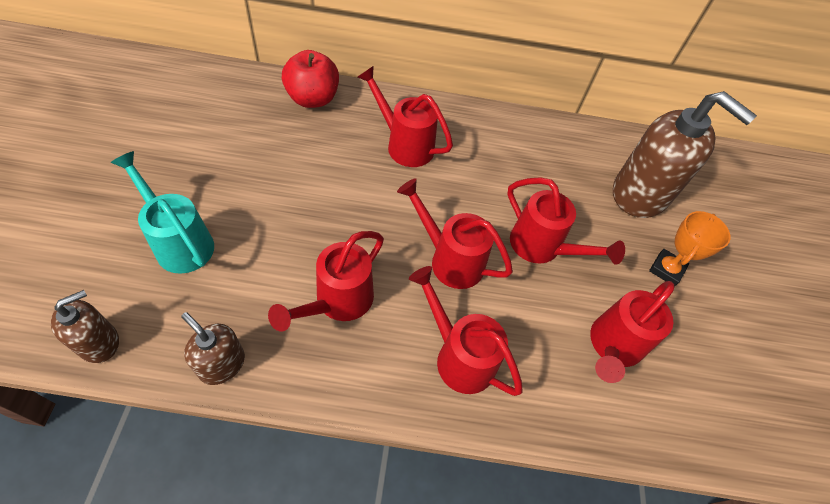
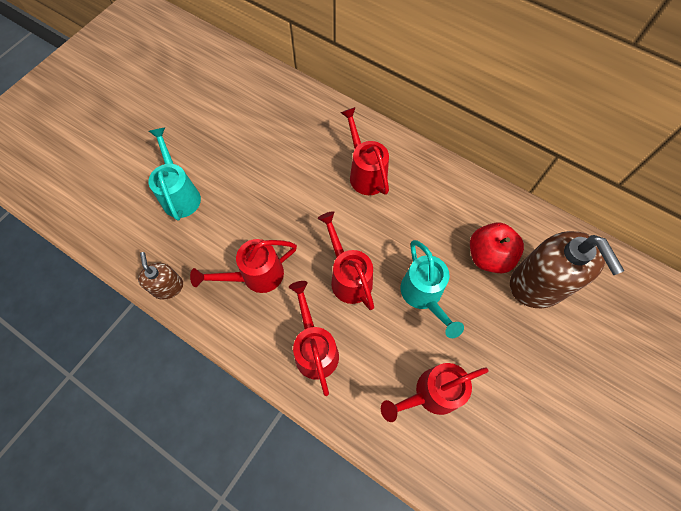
camera: 35 degrees right, 10 degrees up
(99, 342) = (109, 243): brown soap dispenser -> none
(312, 99) = (317, 112): red apple -> red apple (488, 256)
(541, 247) = (423, 295): red watering can -> turquoise watering can
(666, 269) = (517, 355): orange trophy -> none

